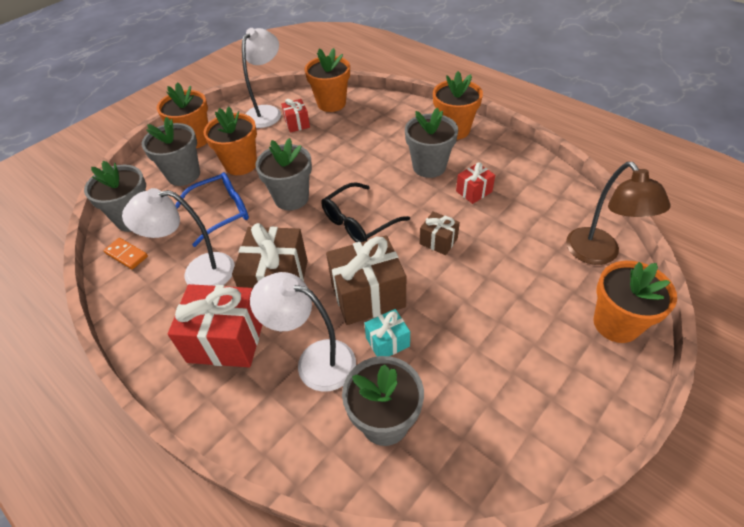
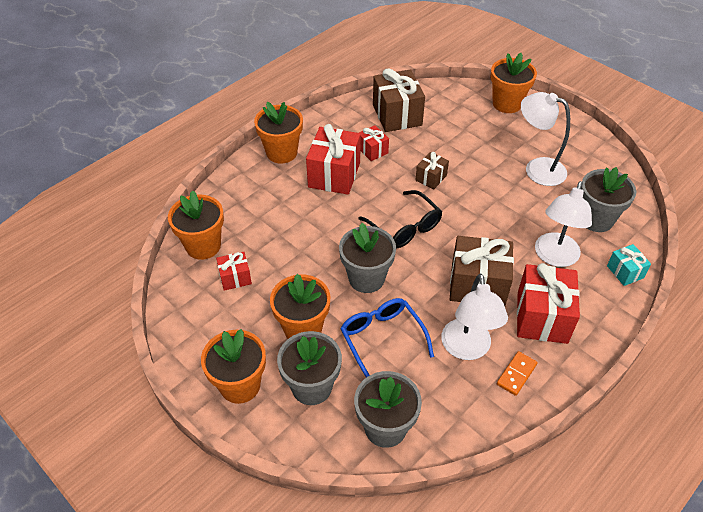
camera: 90 degrees left, 0 degrees up
(126, 255) = (443, 423): orange domino -> orange domino (516, 374)
(267, 112) = (202, 309): white lamp -> white lamp (537, 168)
(368, 295) = (489, 224): brown gift -> brown gift (397, 115)
(387, 342) = (533, 214): turquoise gift -> turquoise gift (625, 272)
(429, 166) = (334, 175): grey flower pot -> red gift
(598, 254) = (446, 98): brown lamp -> none

